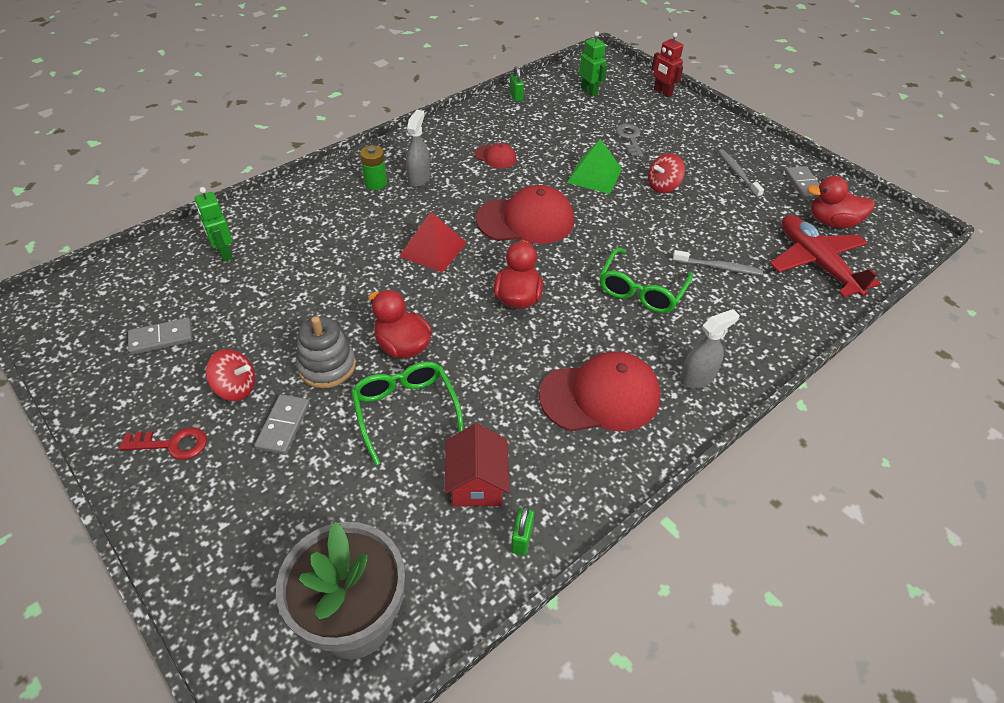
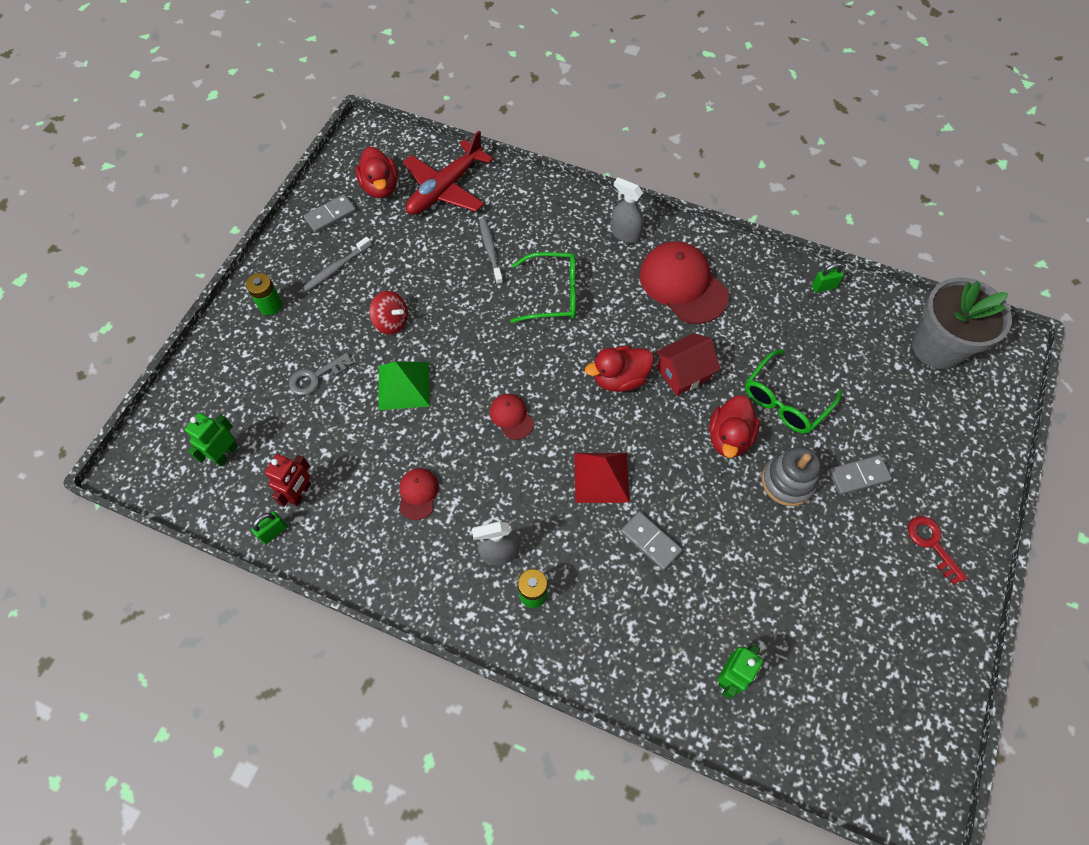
camera: 115 degrees left, 15 degrees up
(161, 338) = (860, 643): grey domino -> grey domino (650, 541)
(236, 388) = (856, 536): red spinning top -> none
(476, 483) = (805, 328): red house -> red house (683, 373)
(526, 220) = (511, 417): red cap -> red cap, size x0.49
(662, 92) = (196, 376): red robot -> red robot (300, 493)
(712, 134) = (270, 305): none -> green battery

